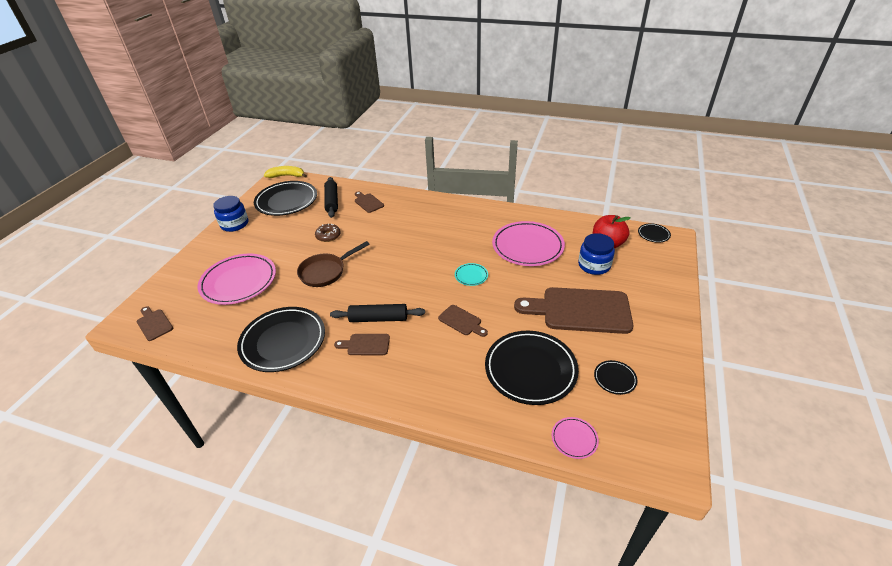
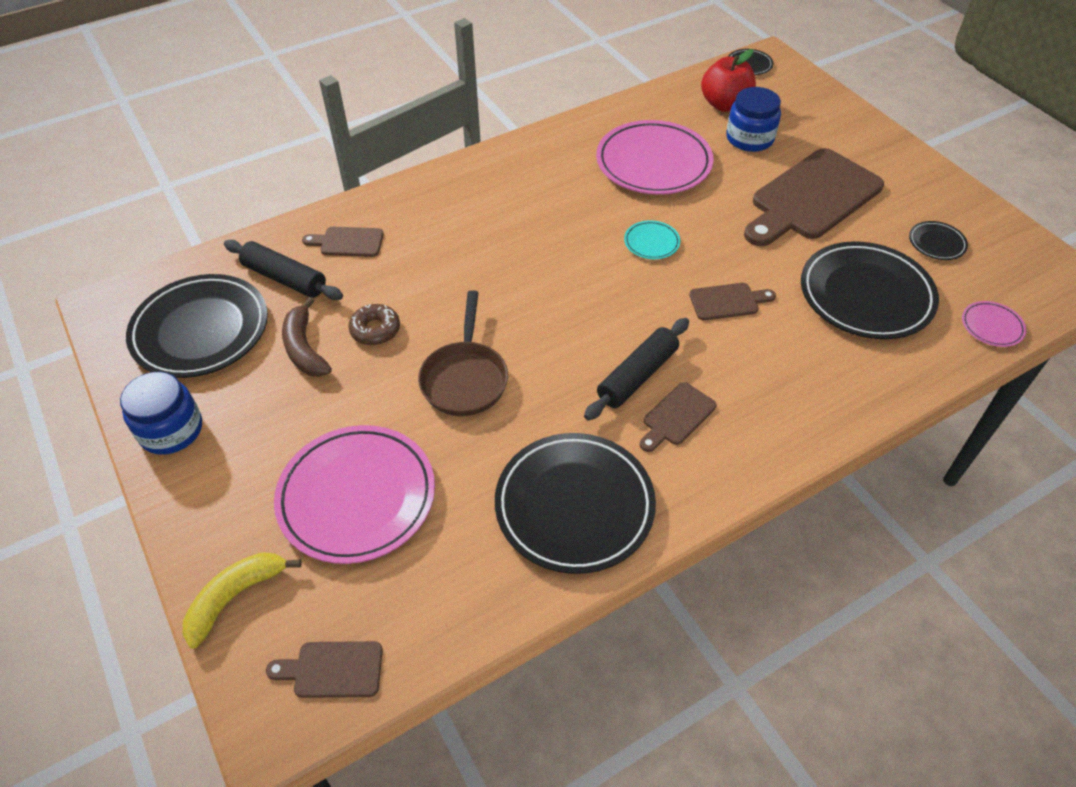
camera: 50 degrees left, 10 degrees up
(287, 176) = (117, 292): yellow banana -> yellow banana (235, 597)
(301, 226) = (304, 348): none -> brown banana

